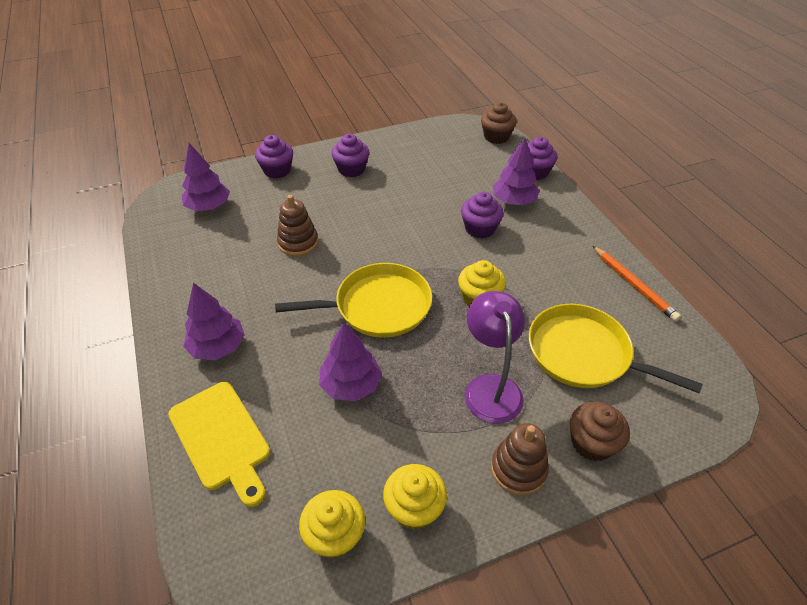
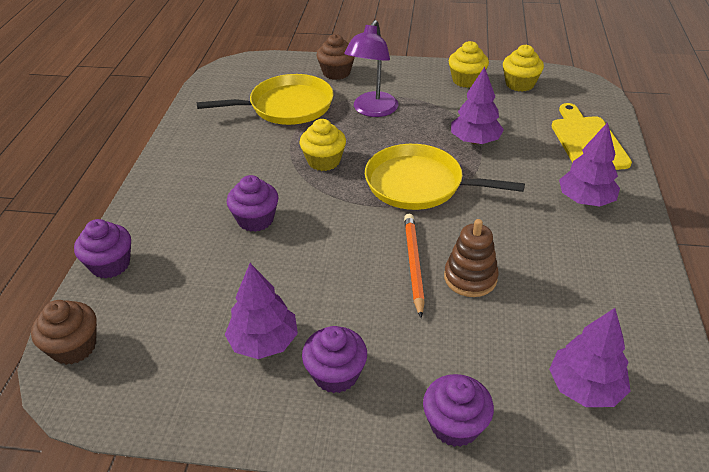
camera: 150 degrees left, 5 degrees down
(513, 201) = (183, 236): purple tree -> purple tree (264, 342)
(518, 469) = (391, 76): brown stacking toy -> none
(583, 354) = (287, 106): yellow pan -> yellow pan turned 75 degrees counterclockwise
(634, 285) = (189, 129): orange pencil -> orange pencil (413, 264)

